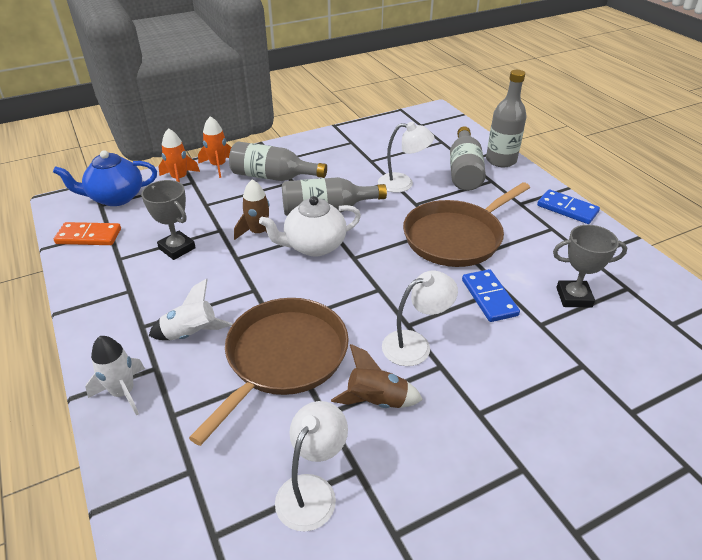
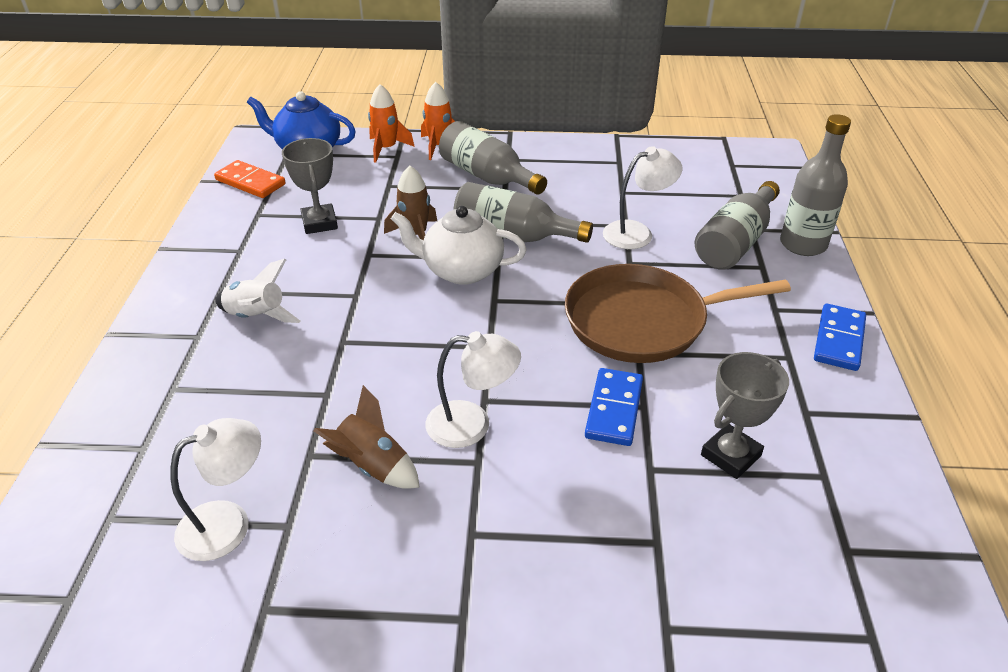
camera: 30 degrees right, 0 degrees up
(123, 392) = (151, 348): white rocket -> none
(283, 358) = (320, 378): brown pan -> none
(403, 183) = (637, 232): white lamp -> white lamp turned 60 degrees counterclockwise
(567, 209) = (839, 340): blue domino -> blue domino turned 45 degrees clockwise
(574, 297) = (730, 455): grey trophy -> grey trophy turned 75 degrees counterclockwise

